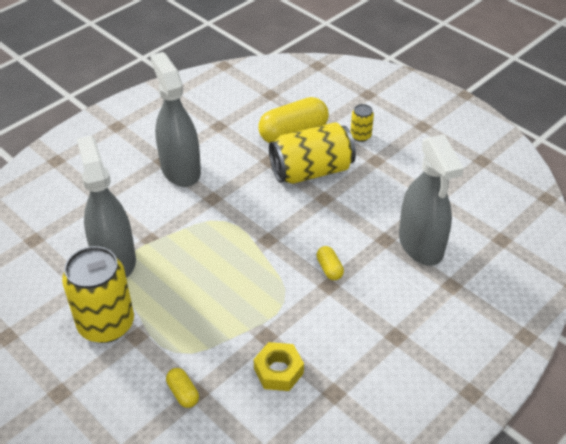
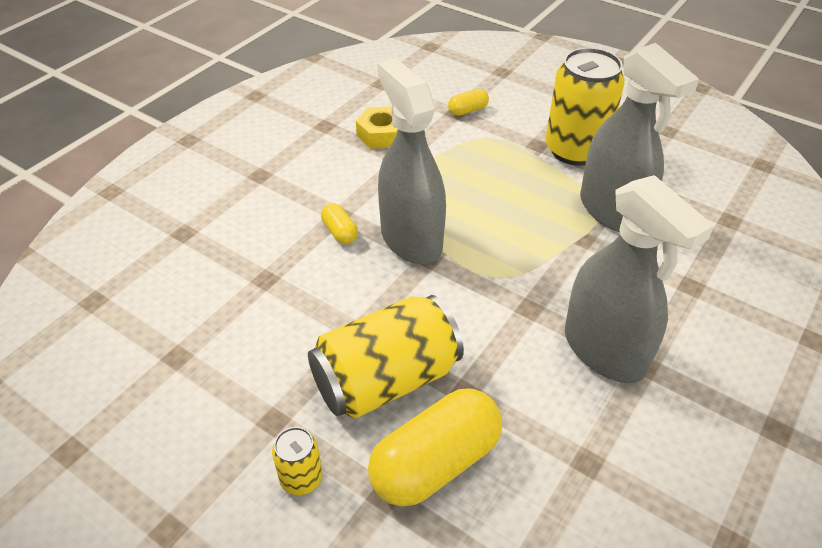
camera: 170 degrees right, 0 degrees up
(183, 393) = (467, 110): yellow capsule -> yellow capsule turned 75 degrees counterclockwise
(421, 245) = (214, 278): grey spray bottle -> grey spray bottle (411, 239)

